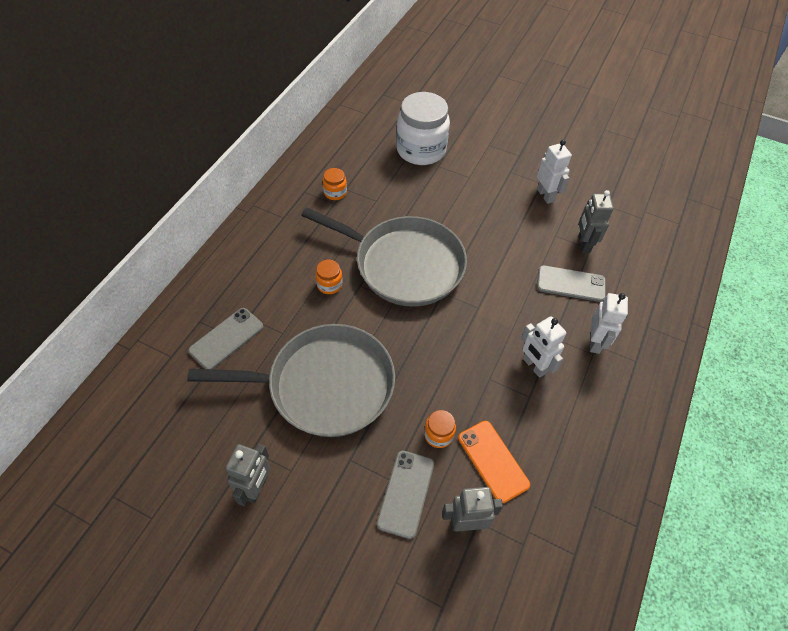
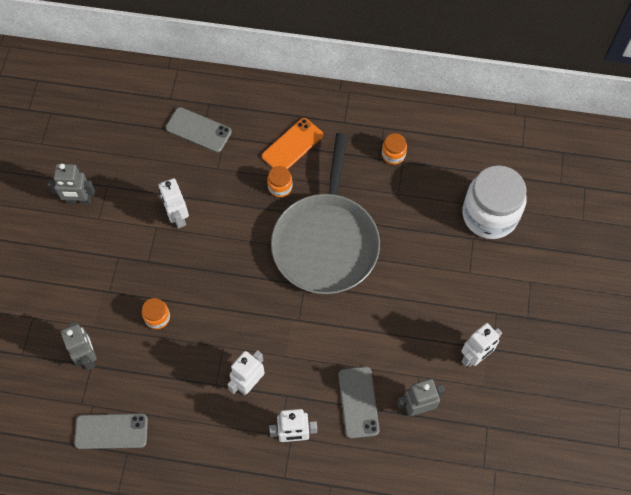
camera: 75 degrees right, 10 degrees up
(324, 385) = (177, 217): grey pan -> white robot
(406, 493) = (101, 306): grey phone -> grey phone (111, 431)
(493, 461) = (145, 366): orange phone -> orange phone (292, 146)

